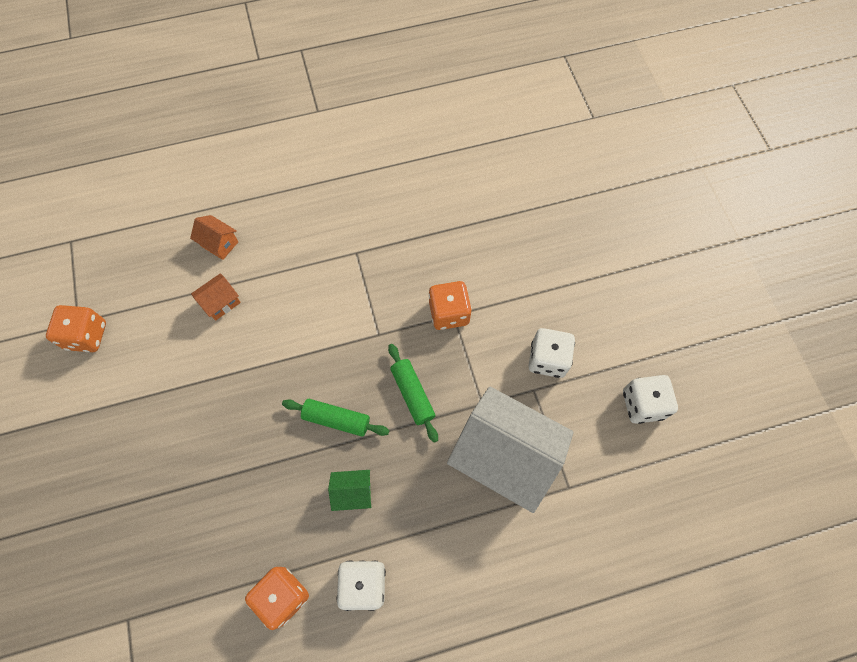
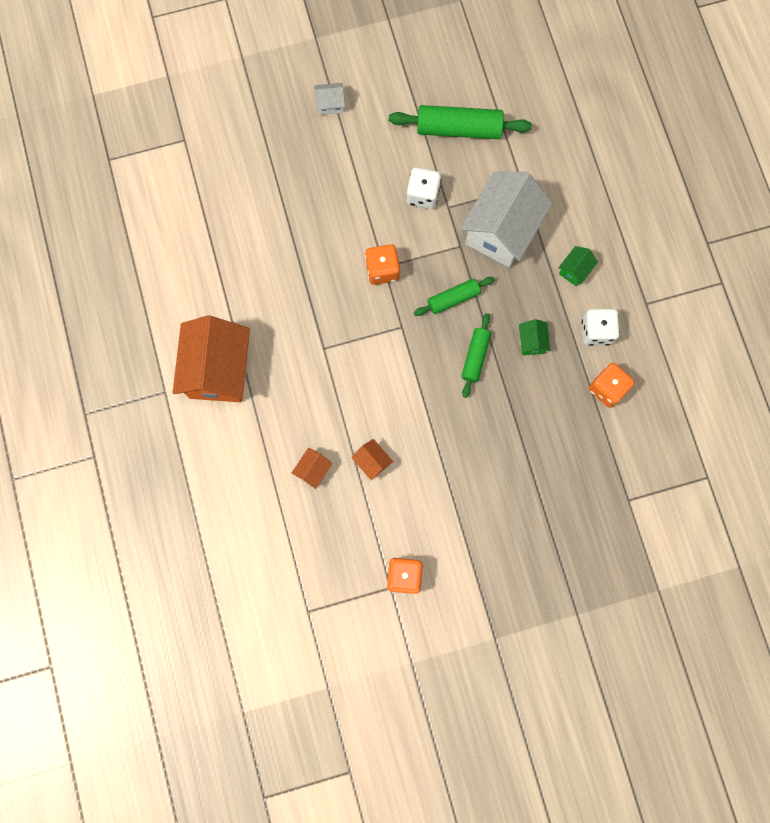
camera: 90 degrees left, 10 degrees up
(337, 155) = (218, 370): none -> orange house
(451, 556) = (574, 270): none -> green house
(642, 404) = (458, 129): white dice -> green rolling pin
(655, 256) = (330, 104): none -> white house

